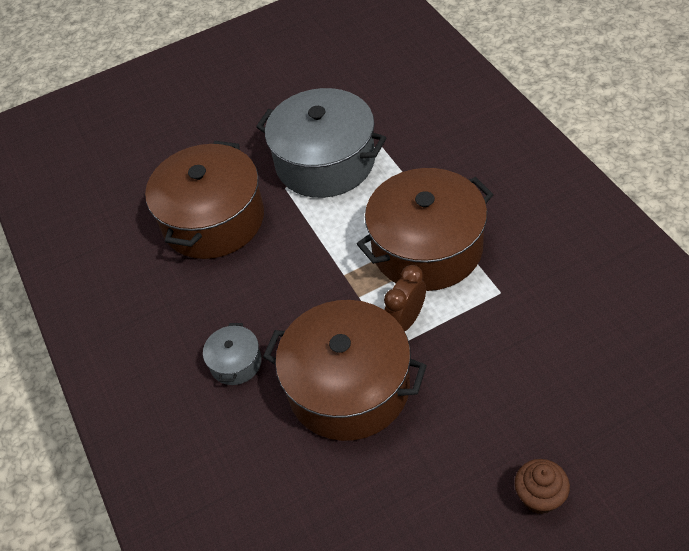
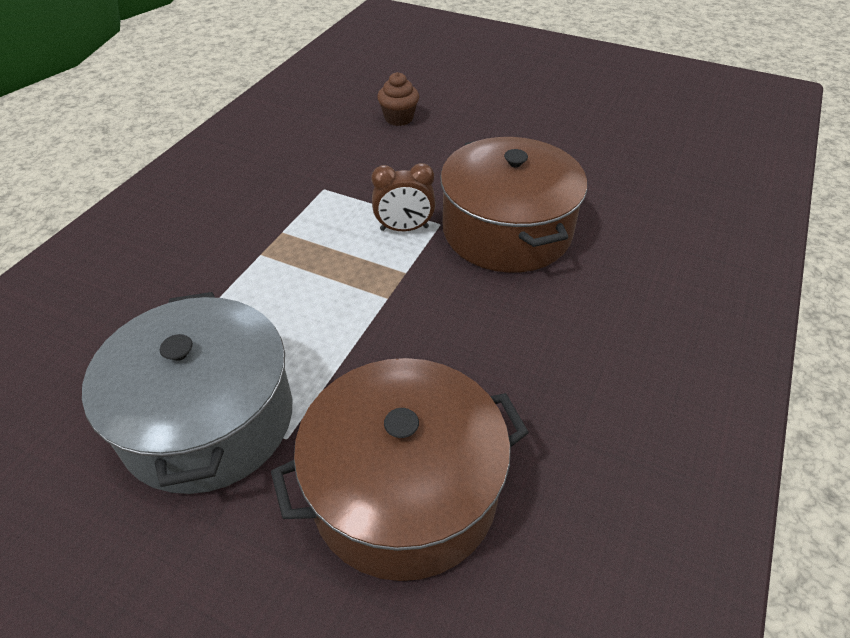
camera: 135 degrees left, 5 degrees down
(235, 363) = (570, 320): grey pot -> none
(427, 248) = (303, 253): brown pot -> none
(539, 497) = (486, 114): brown cupcake -> brown cupcake (399, 118)

